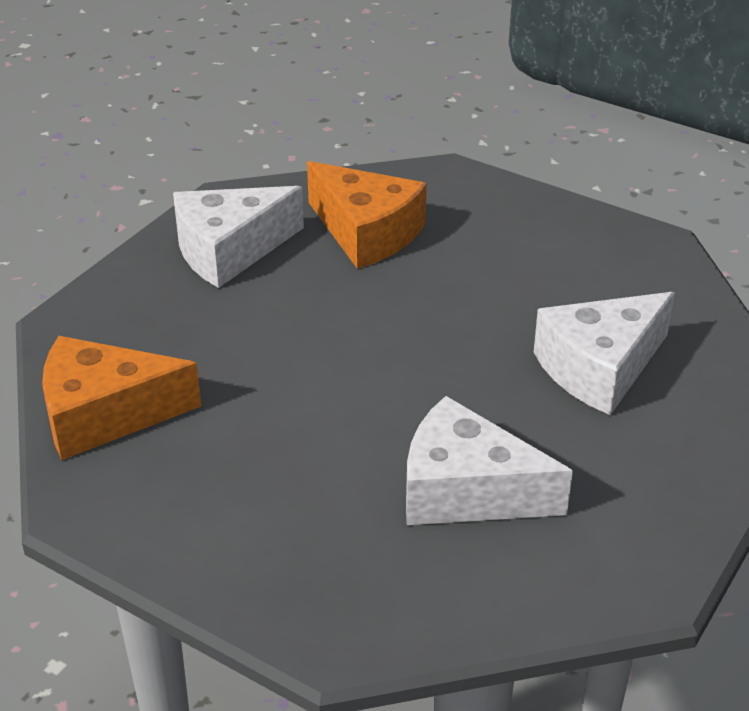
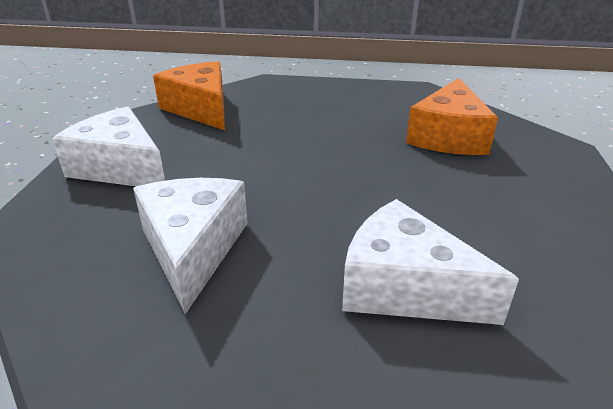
camera: 65 degrees right, 5 degrees down
(229, 250) = (374, 102): white cheese -> white cheese (120, 167)

